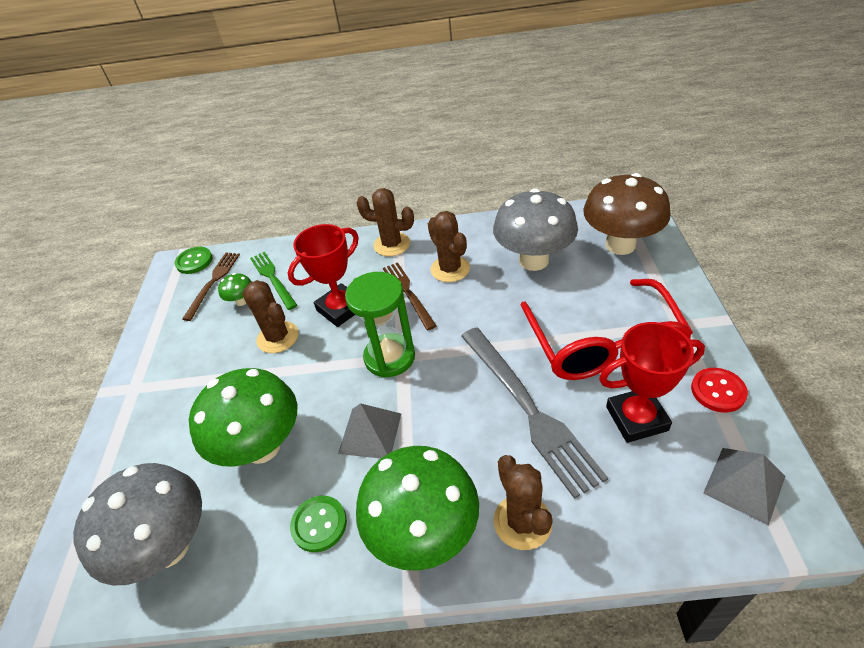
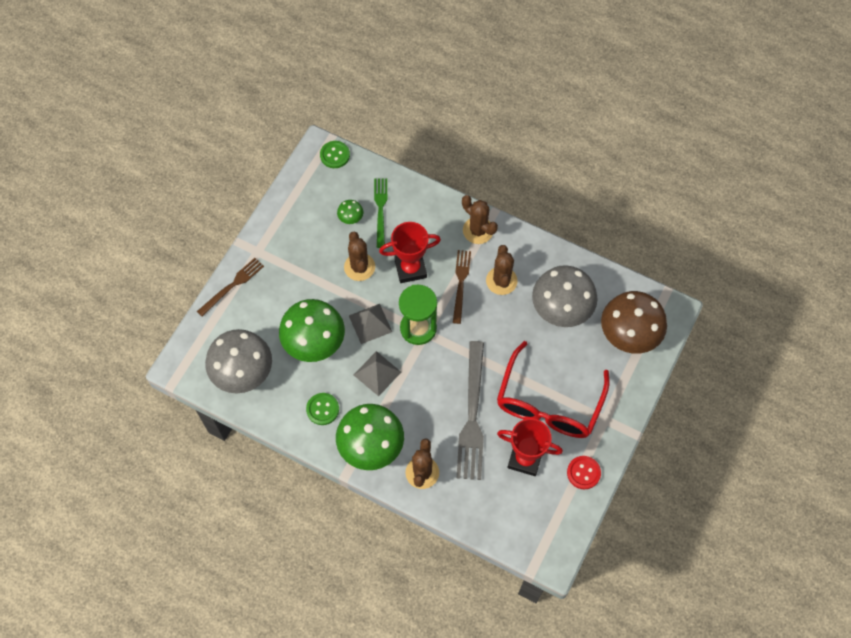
camera: 25 degrees right, 20 degrees up
(213, 282) = (339, 187): brown fork -> brown fork (232, 285)
(744, 484) = (545, 526): grey pyramid -> grey pyramid (370, 323)

